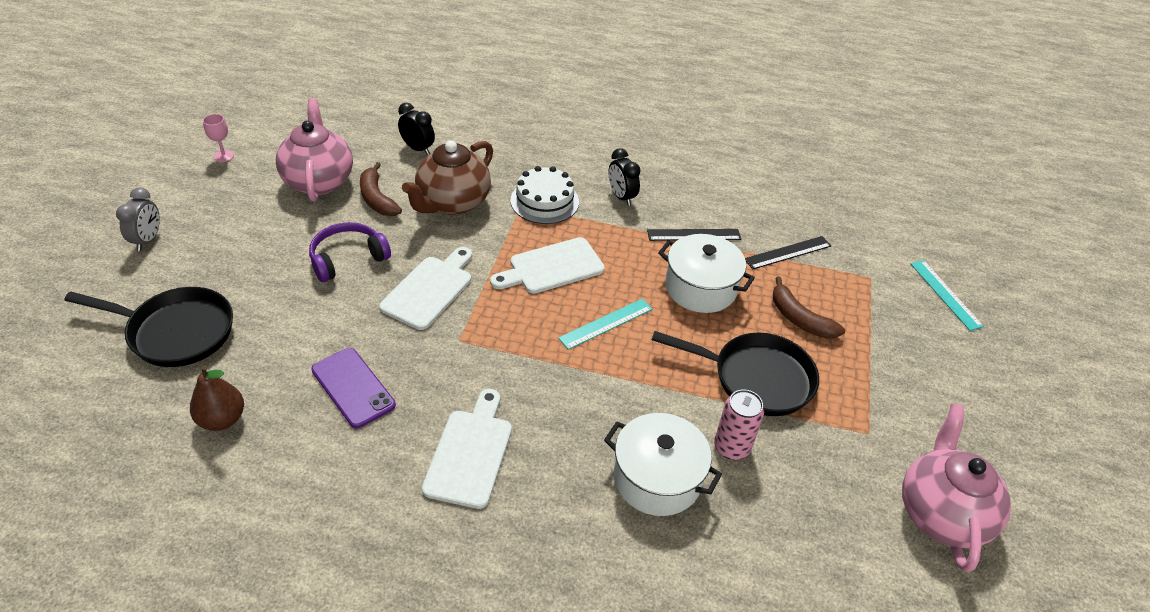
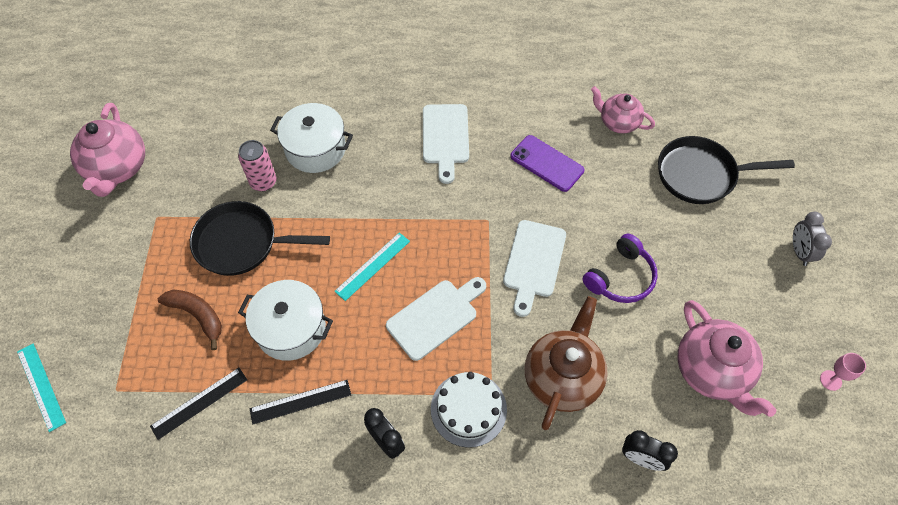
camera: 170 degrees right, 15 degrees up
(222, 419) = (618, 122): brown pear -> pink teapot
(377, 198) = (639, 362): brown banana -> none

